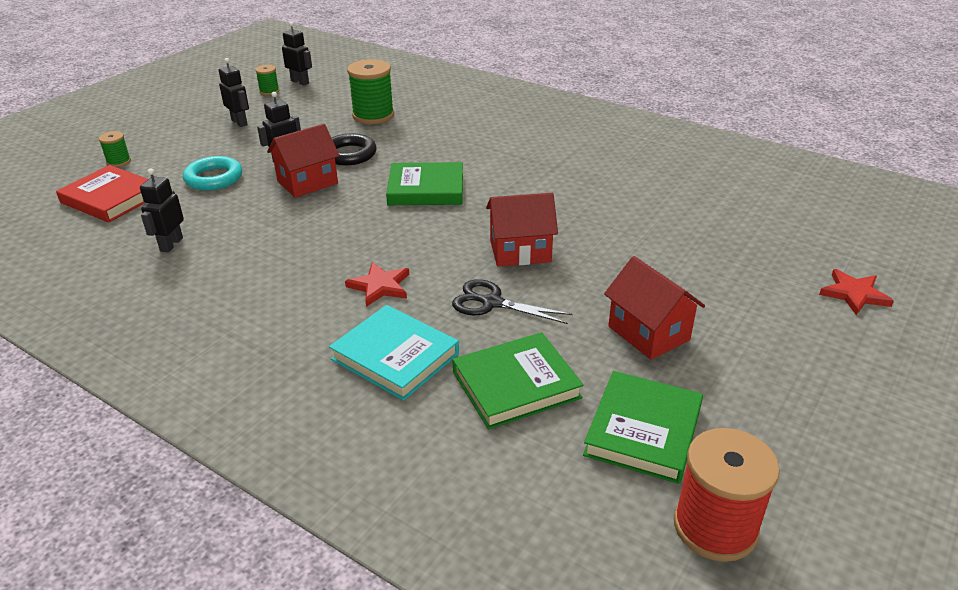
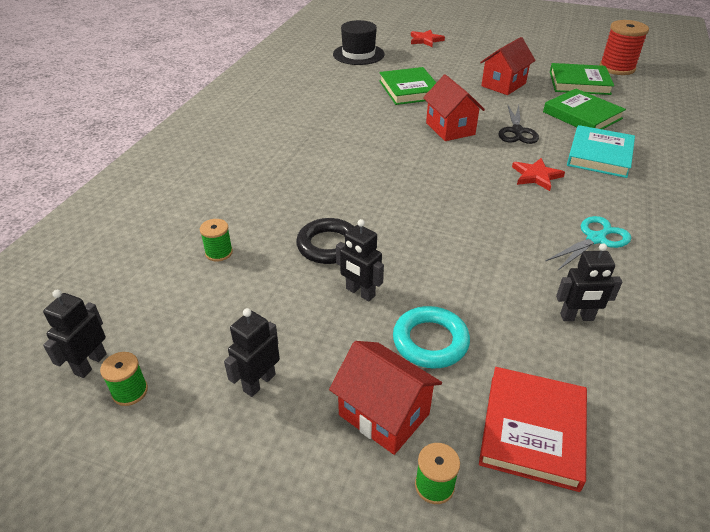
camera: 105 degrees left, 5 degrees up
(247, 290) = (596, 239): none -> turquoise scissors
(307, 182) = (403, 258): red house -> red house (384, 414)
(373, 115) = (219, 252): green spool -> green spool, size x0.51
(426, 189) = (381, 182): green book -> green book (409, 90)
(779, 220) = (358, 54): none -> black hat

